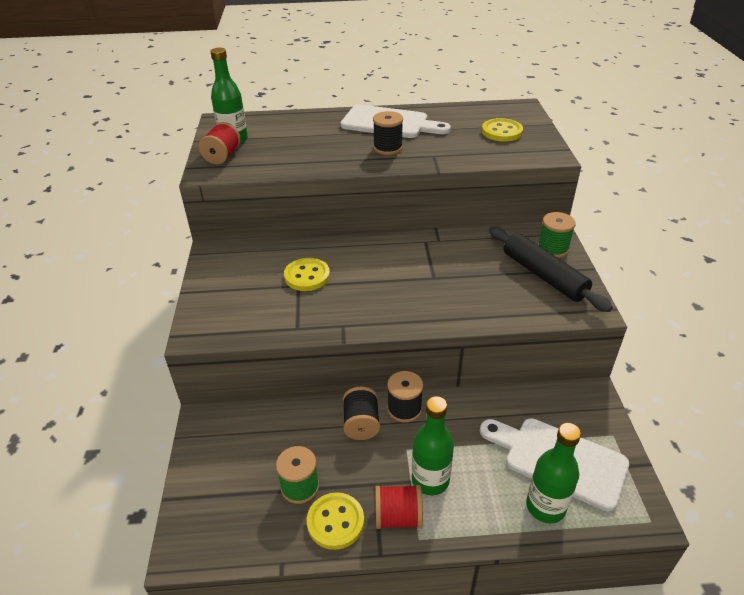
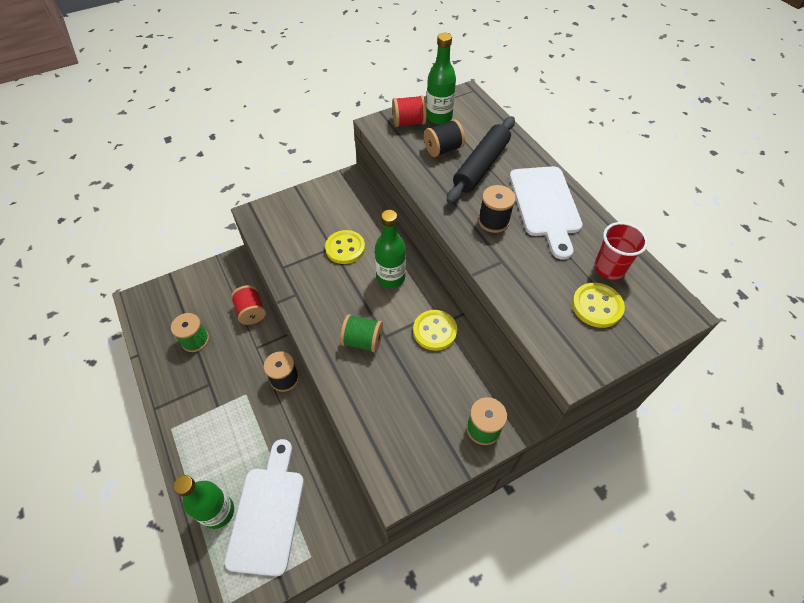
camera: 65 degrees right, 15 degrees up
(335, 522) = (173, 372): yellow button -> yellow button (434, 331)
(361, 424) = (260, 355): black spool -> black spool (443, 149)
(398, 517) = (185, 409): red spool -> red spool (251, 312)
(430, 480) = (222, 419): green bottle -> green bottle (391, 277)
(431, 292) = (362, 341): none -> green spool
(470, 118) = (609, 268): none -> red cup
(544, 275) = (432, 429): black rolling pin -> black rolling pin (481, 166)

